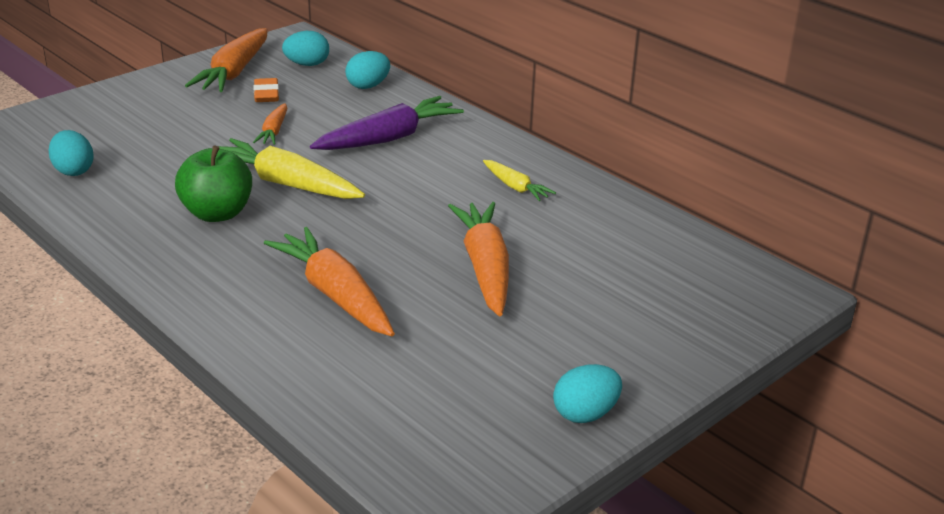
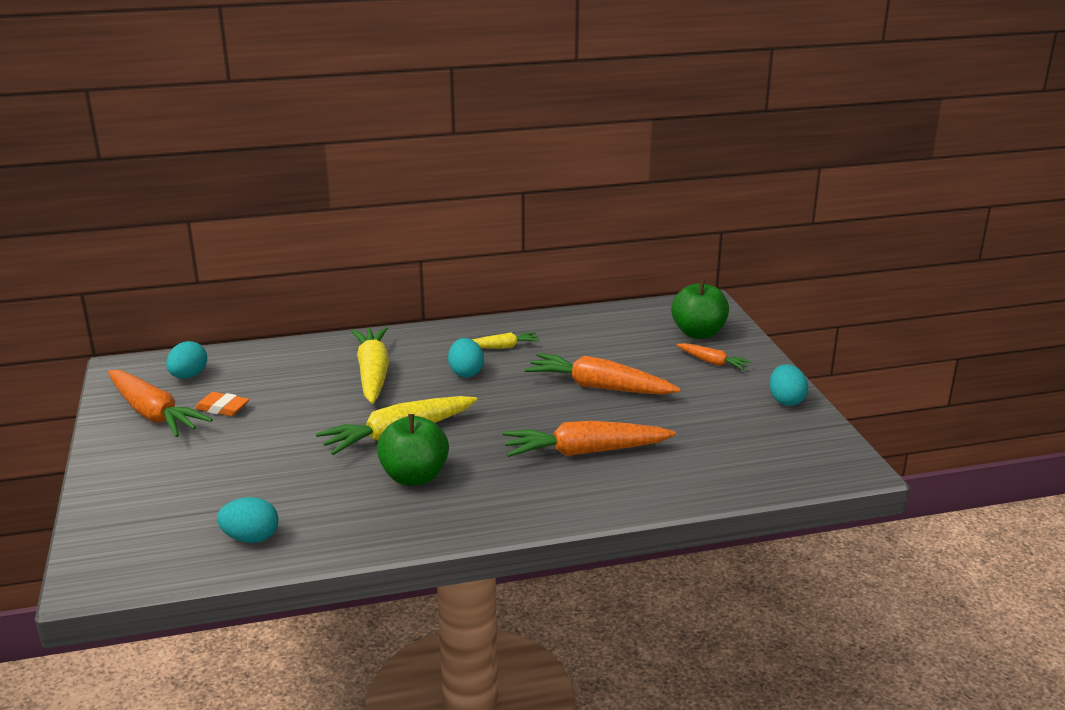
camera: 60 degrees left, 5 degrees down
(274, 131) = (298, 420): orange carrot -> orange carrot (712, 362)
(368, 86) = (269, 360): turquoise egg -> turquoise egg (466, 372)
(388, 138) = (373, 374): purple carrot -> yellow carrot
(697, 304) = (698, 333): none -> green apple

